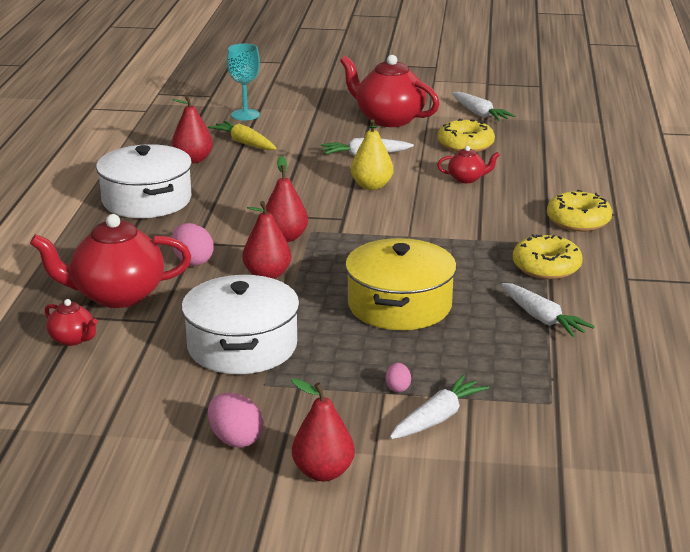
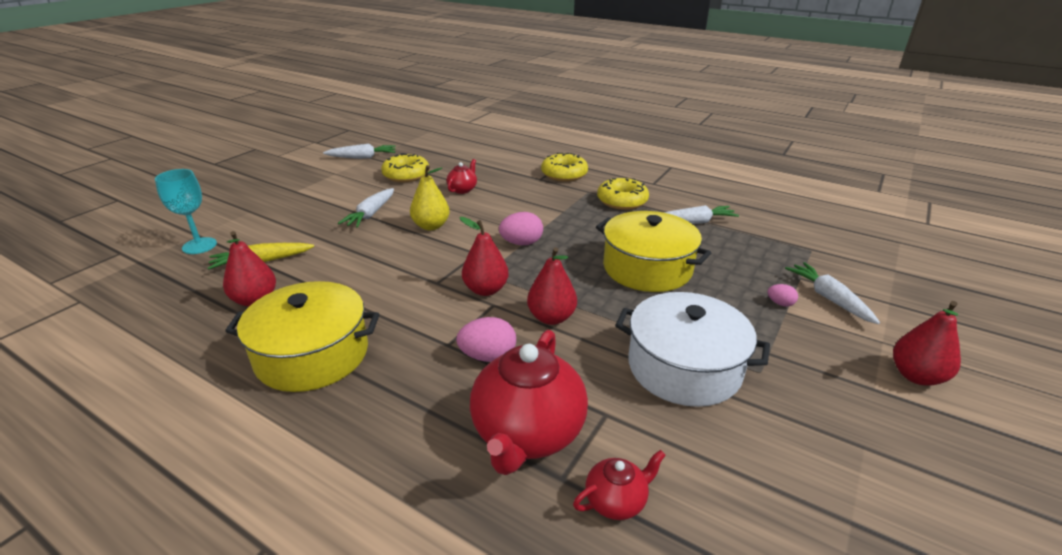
camera: 65 degrees left, 5 degrees up
(146, 200) = (312, 355): white pot -> yellow pot
(235, 439) = (862, 415): pink egg -> pink egg (521, 243)
(388, 119) = (319, 188): red teapot -> none

